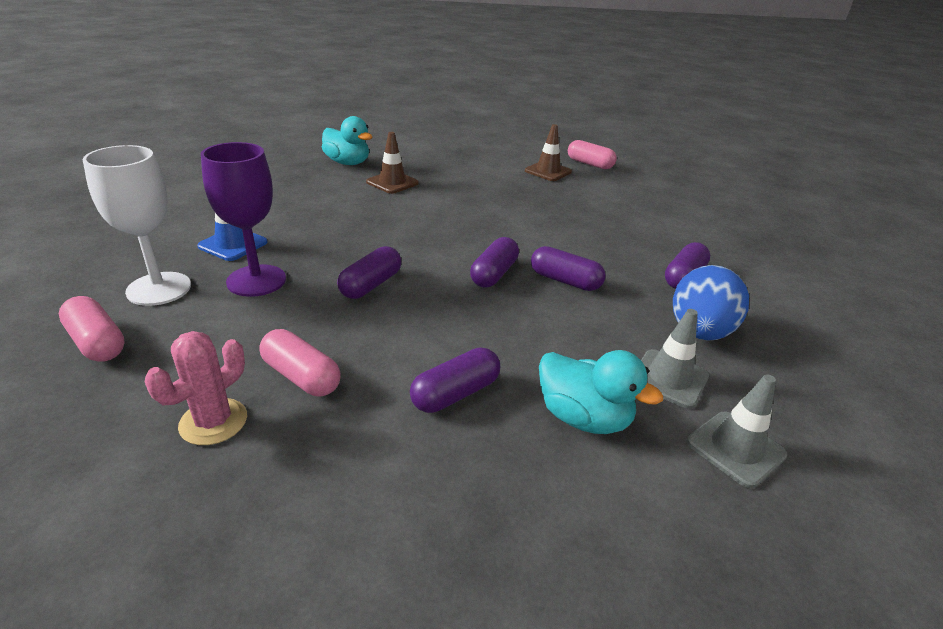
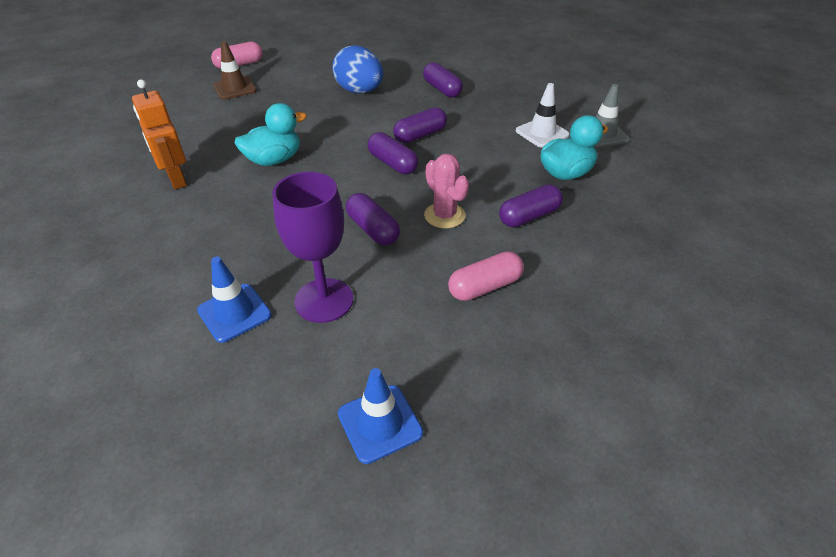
camera: 65 degrees left, 10 degrees up
(97, 342) = (380, 423): pink capsule -> blue traffic cone
(159, 289) = (298, 376): white goblet -> none
(213, 422) = (523, 340): pink cactus -> pink cactus (444, 215)
(347, 163) = (90, 201): turquoise duck -> turquoise duck (274, 160)
(392, 183) = (176, 179): brown traffic cone -> orange robot
(455, 393) = (529, 216): purple capsule -> purple capsule turned 75 degrees clockwise
(669, 378) = (542, 133): grey traffic cone -> white traffic cone
(699, 332) = (503, 107): blue egg -> blue egg (359, 91)

